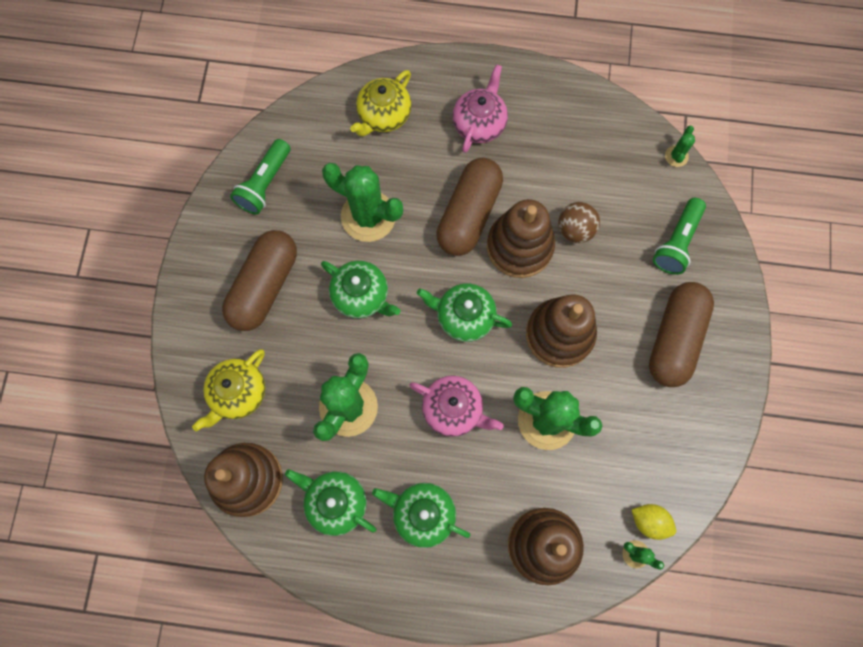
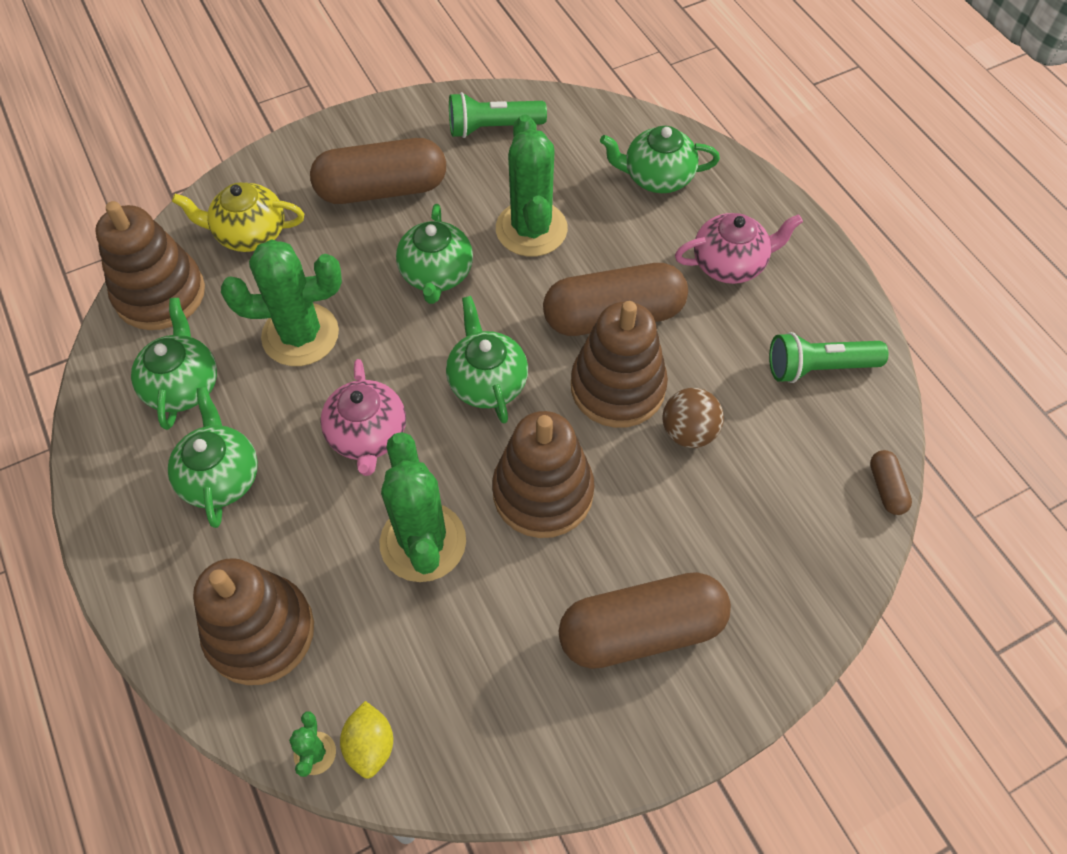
camera: 55 degrees right, 15 degrees down
(383, 115) = (657, 177): yellow teapot -> green teapot
(676, 156) = (886, 488): green cactus -> brown capsule
(676, 242) = (772, 556): green flashlight -> green flashlight (818, 367)

